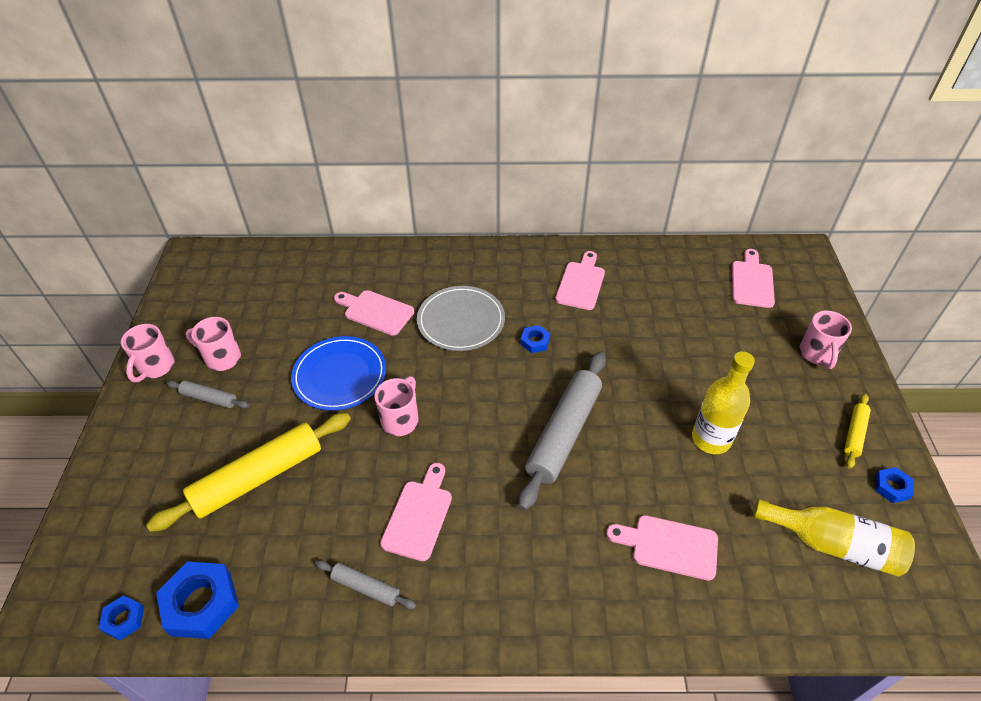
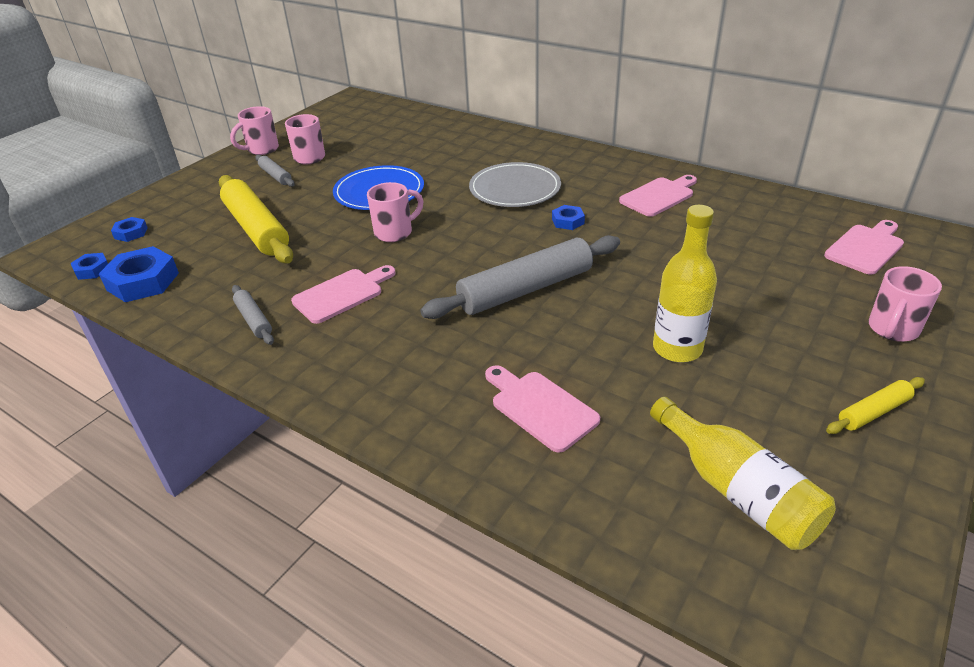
camera: 35 degrees right, 10 degrees down
(258, 477) = (256, 229): yellow rolling pin -> yellow rolling pin turned 60 degrees clockwise
(376, 312) = (450, 163): pink cutting board -> none
(891, 487) = (878, 478): blue nut -> blue nut (131, 233)

